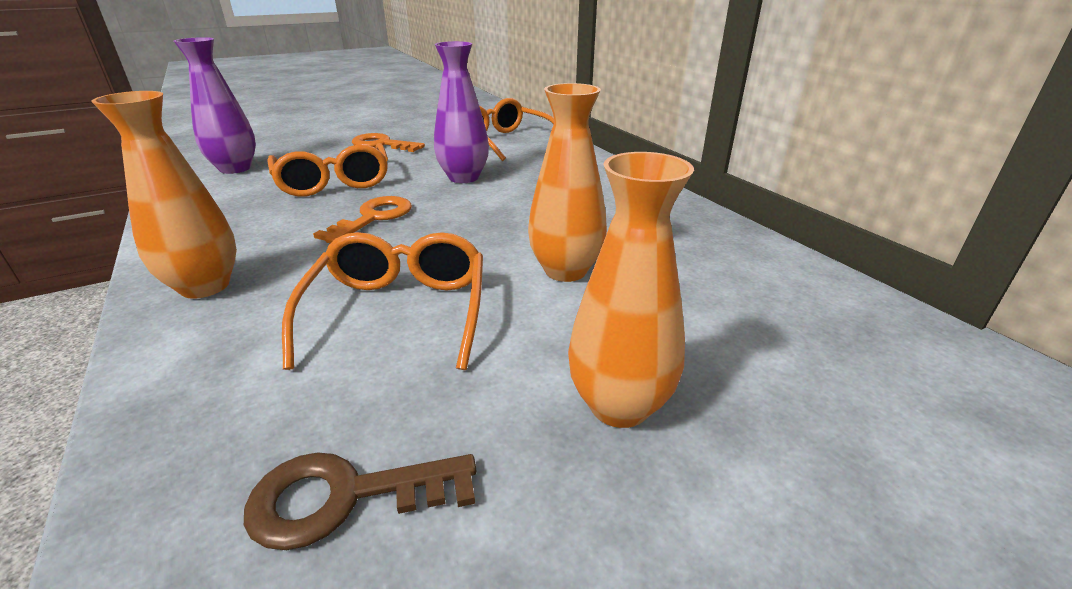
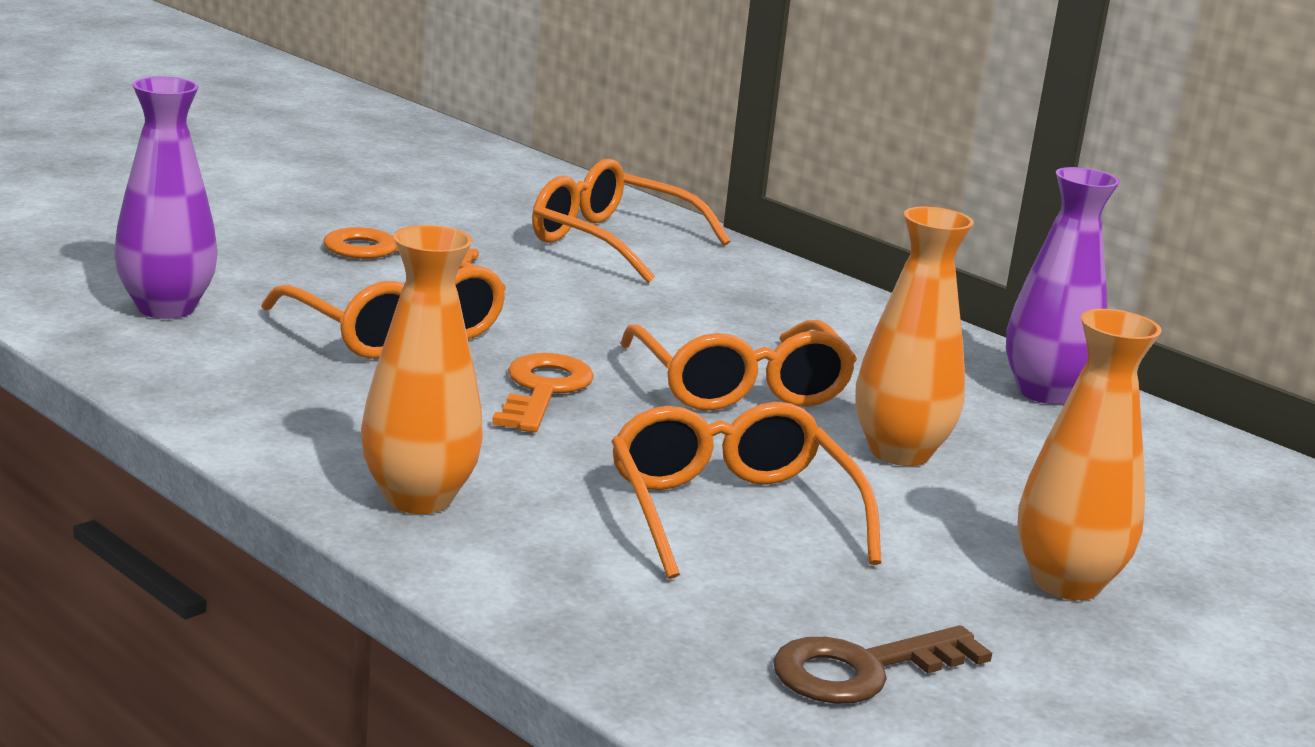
camera: 20 degrees left, 10 degrees down
(464, 178) = (614, 317): purple vase -> purple vase (1045, 393)
(497, 220) = (740, 387): none -> orange glasses

